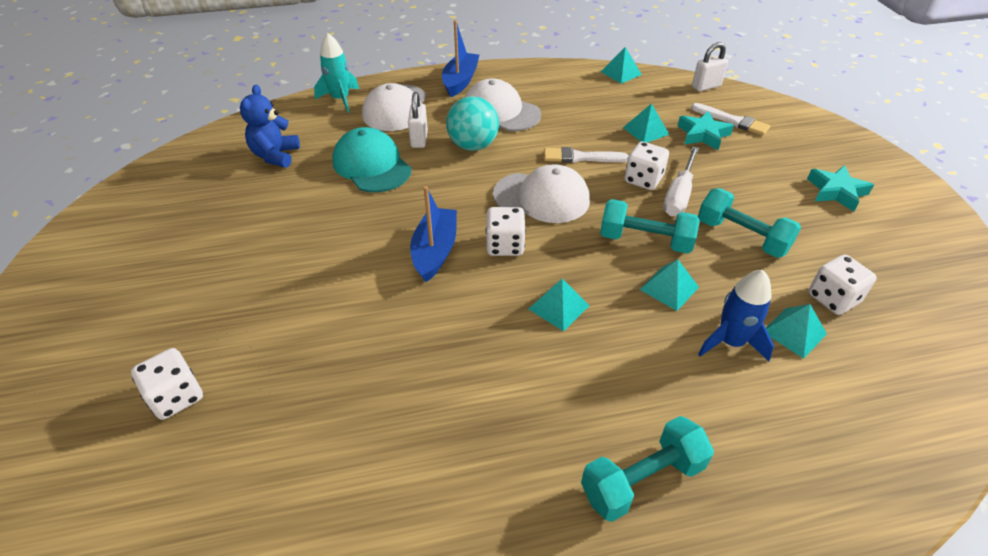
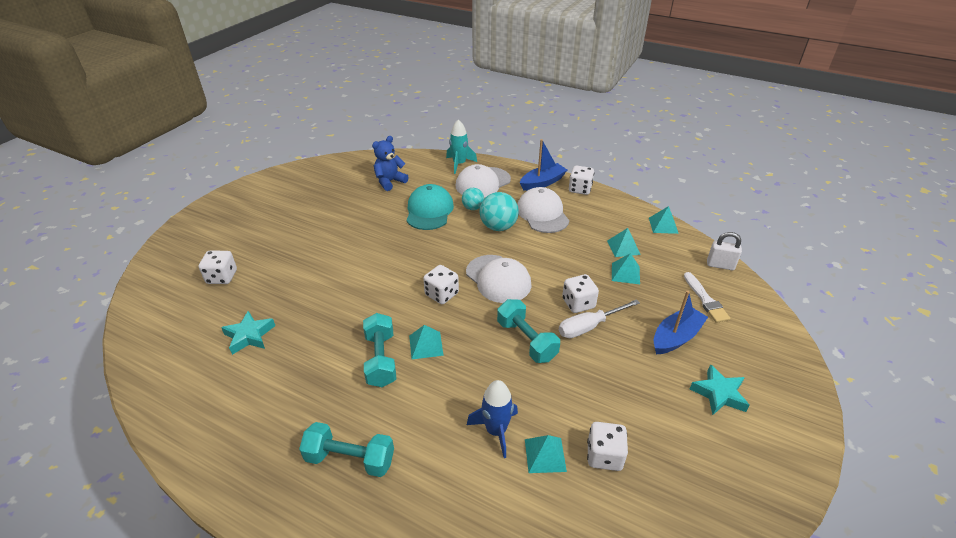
camera: 40 degrees right, 5 degrees down
(419, 139) = (473, 208): white padlock -> turquoise ball
(435, 251) = (402, 276): blue boat -> blue boat (676, 337)
(506, 72) = (580, 189): none -> white dice
(581, 157) = (555, 268): white brush -> none
(669, 288) = (502, 376): turquoise pyramid -> turquoise pyramid (623, 247)
(703, 135) = (666, 297): turquoise star -> turquoise star (249, 336)
(742, 237) = (595, 377): turquoise dumbbell -> turquoise dumbbell (381, 359)

